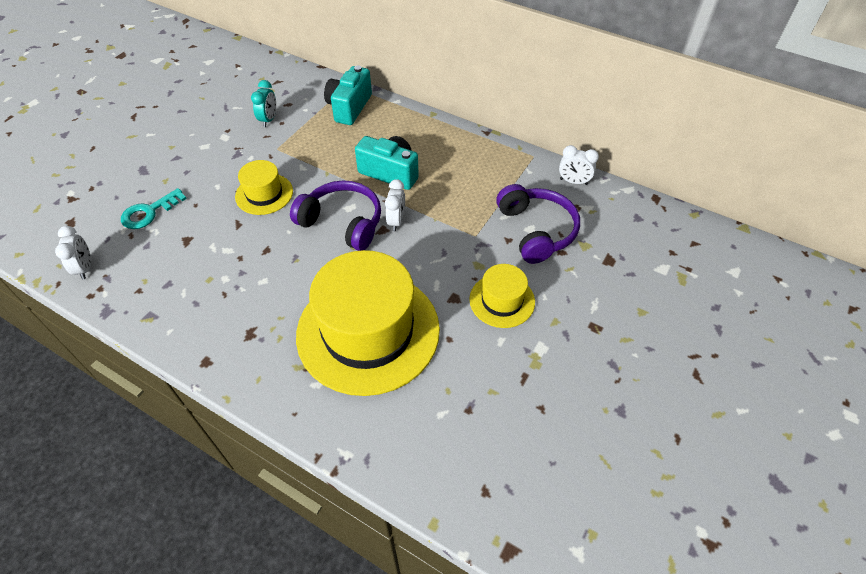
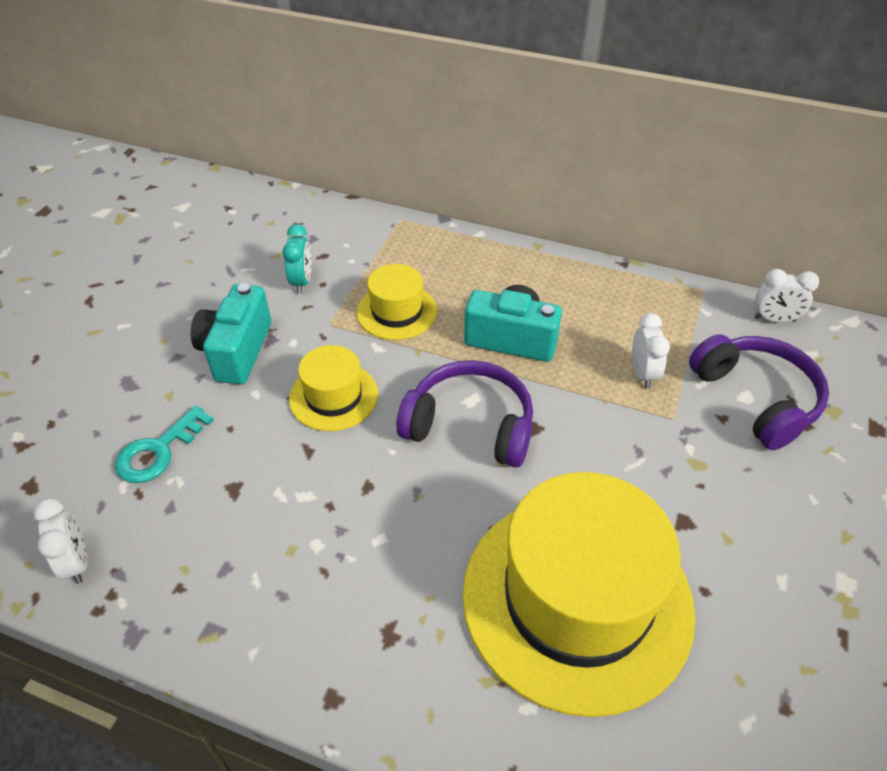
camera: 10 degrees left, 5 degrees down
(349, 107) = (415, 250): turquoise camera -> turquoise camera (237, 351)
(396, 221) = (550, 412): white clock -> white clock (643, 374)
(502, 300) = (756, 514): yellow hat -> yellow hat (397, 311)

